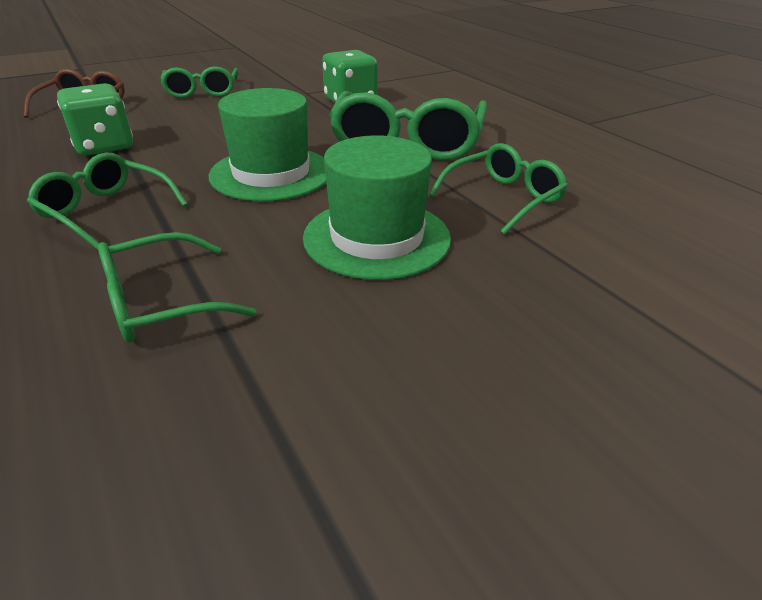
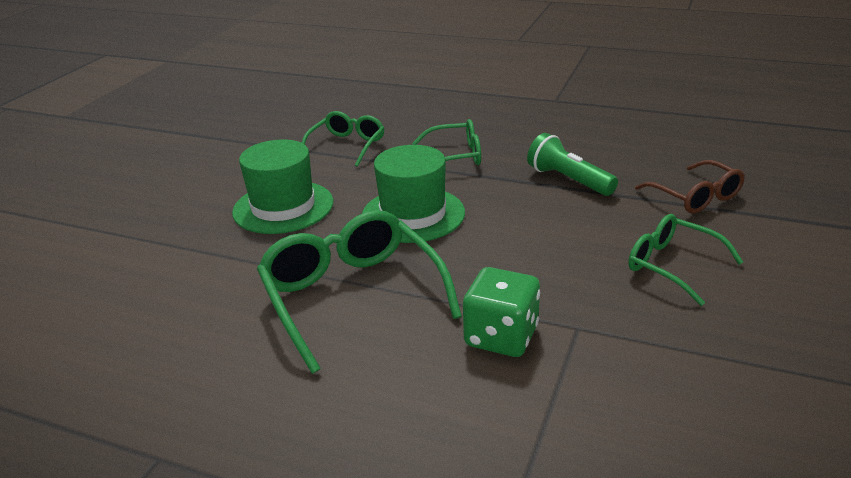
camera: 145 degrees right, 5 degrees down
(104, 146) = (568, 180): green dice -> green flashlight
(503, 198) = (218, 271): green glasses -> none

